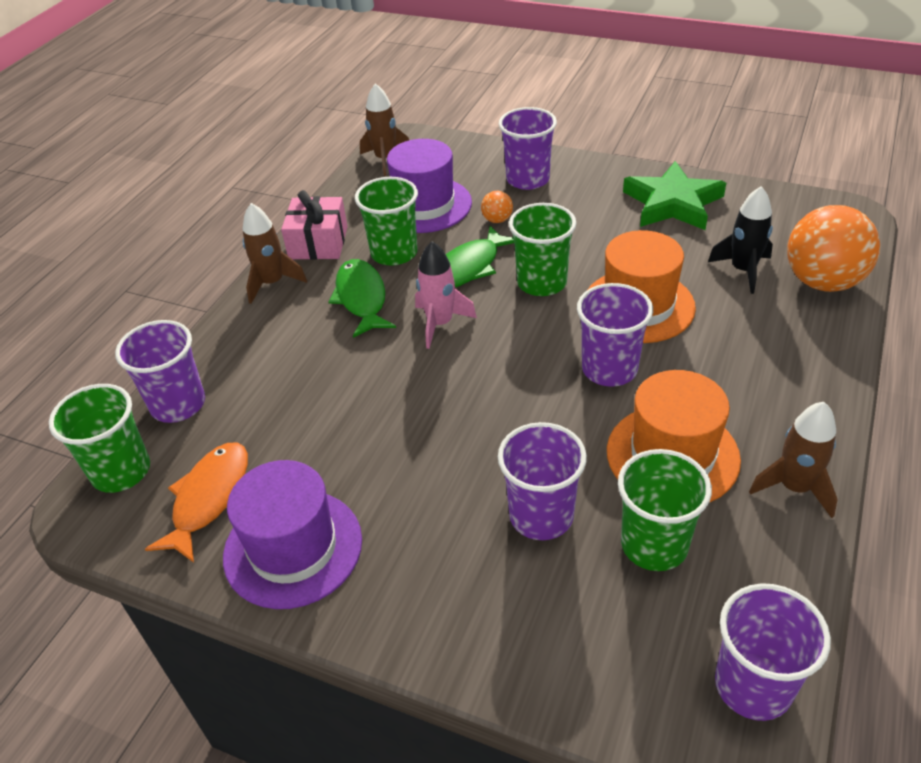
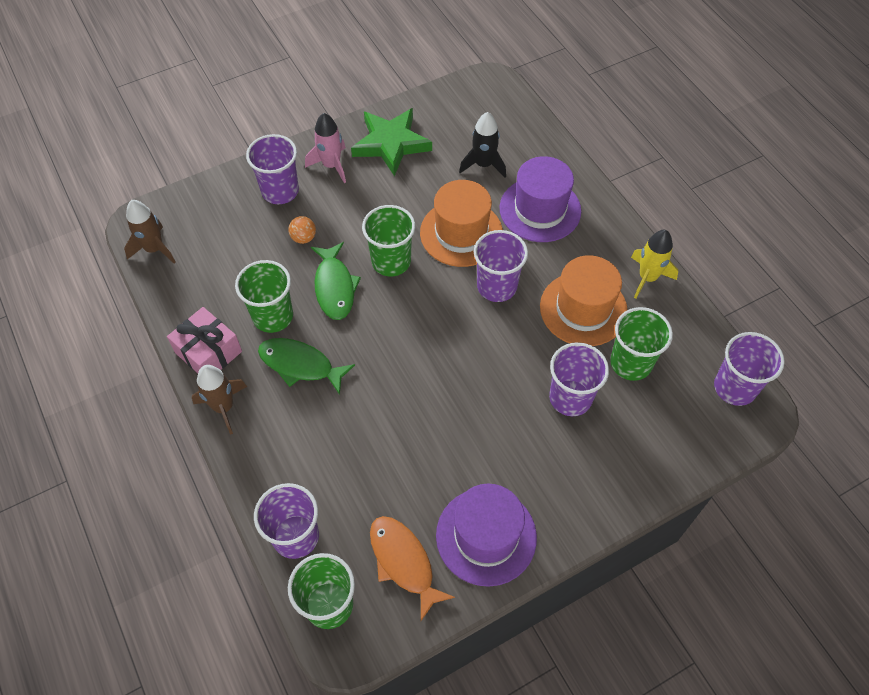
camera: 55 degrees left, 15 degrees up
(424, 205) = (239, 264): purple hat -> purple hat (540, 209)
(440, 323) = (372, 339): pink rocket -> pink rocket (331, 165)
(794, 487) = (647, 278): brown rocket -> yellow rocket
(823, 282) = (528, 141): orange ball -> none

